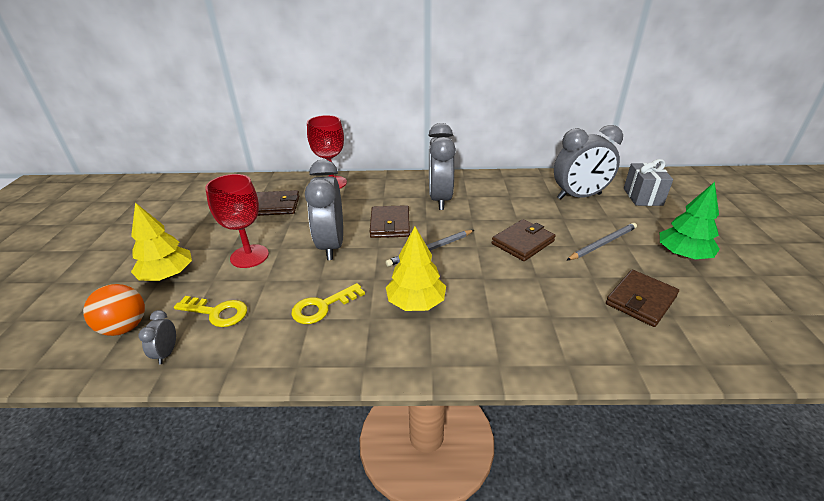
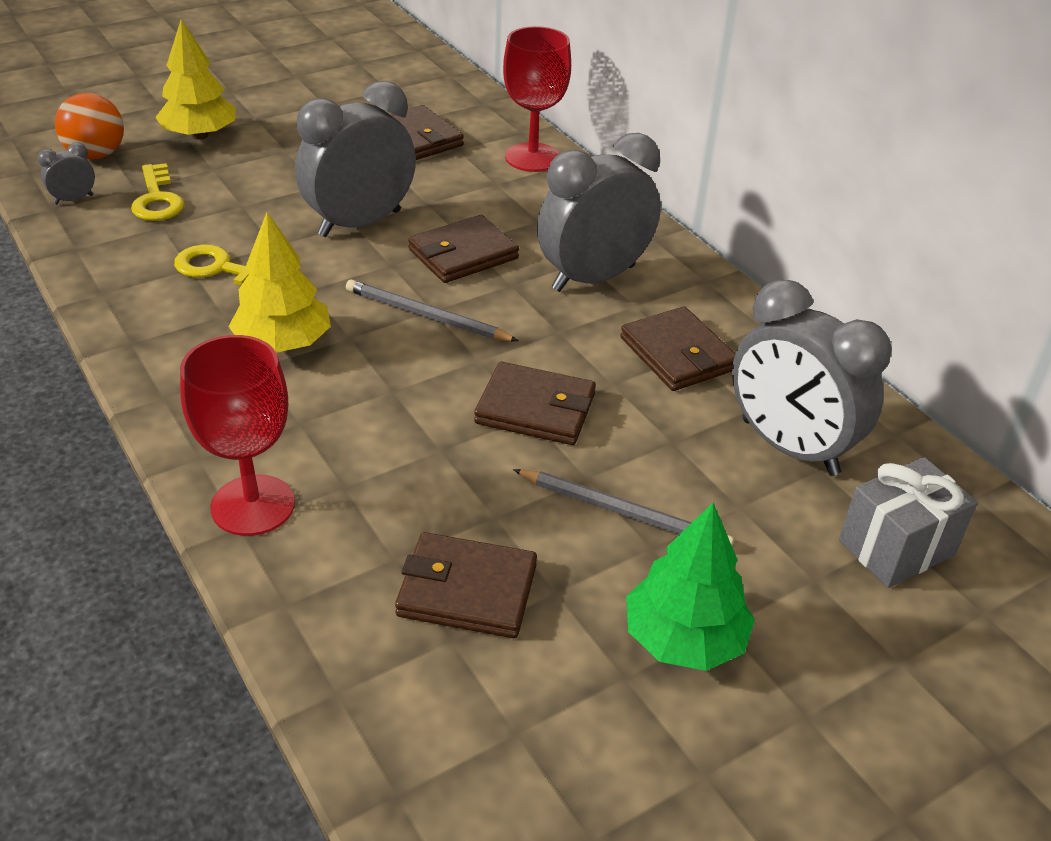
camera: 55 degrees right, 5 degrees up
(249, 256) = (281, 172): red goblet -> red goblet (253, 505)
(507, 198) = (677, 354): none -> brown wallet

